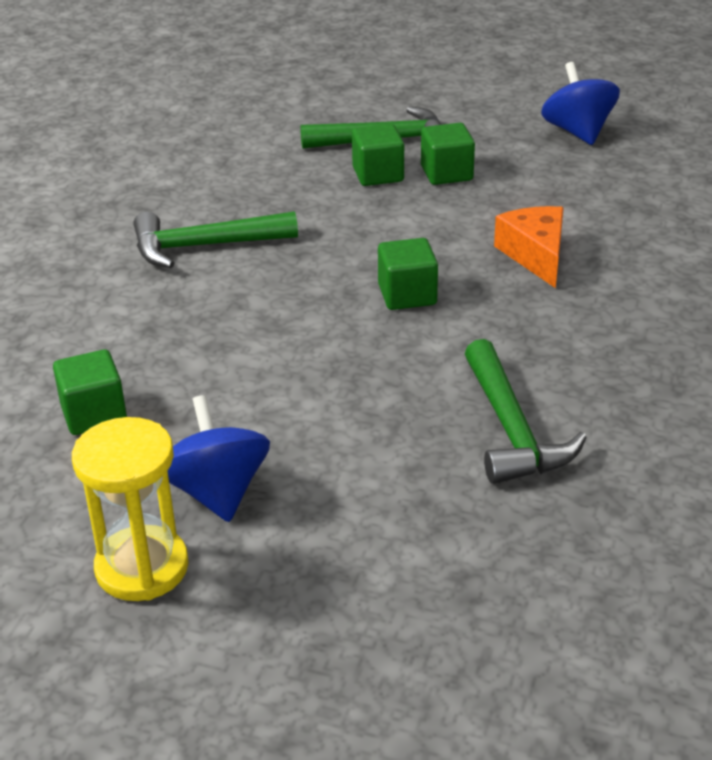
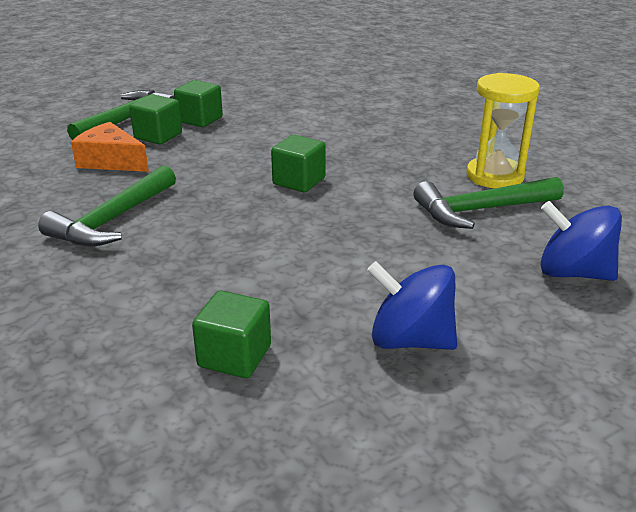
camera: 50 degrees left, 5 degrees down
(142, 567) = (461, 416): yellow hourglass -> yellow hourglass (494, 176)
(512, 430) = (480, 210): green hammer -> green hammer turned 135 degrees clockwise
(535, 255) = (326, 134): orange cheese -> orange cheese (111, 161)
(577, 132) = (234, 77): blue spinning top -> blue spinning top (573, 273)

